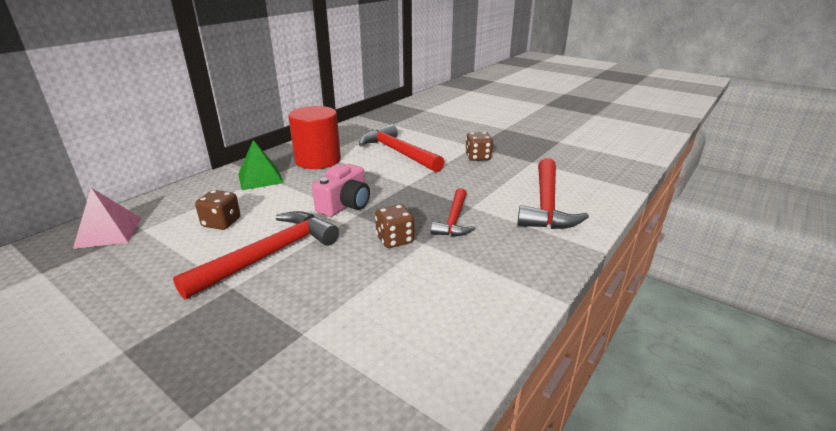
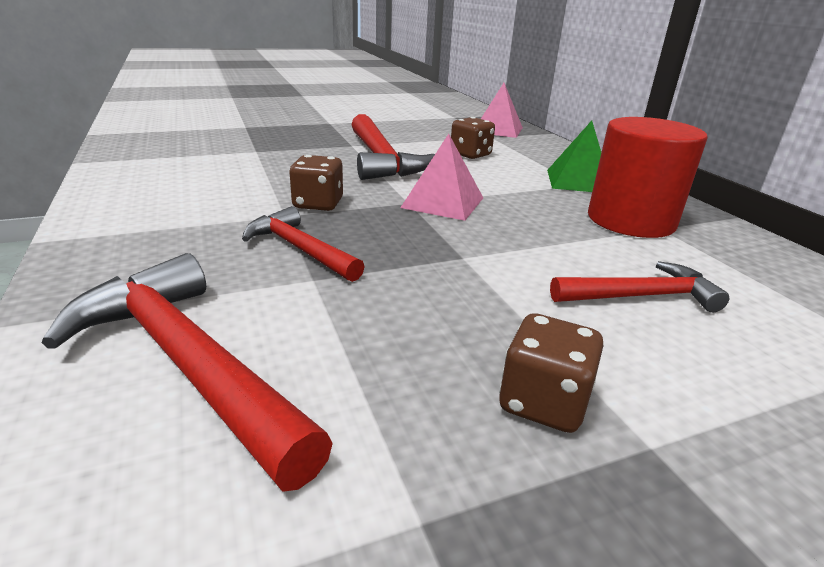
camera: 120 degrees right, 0 degrees up
(345, 205) = (443, 202): pink camera -> pink pyramid
(398, 152) = (640, 296): red hammer -> red hammer, size x0.61

